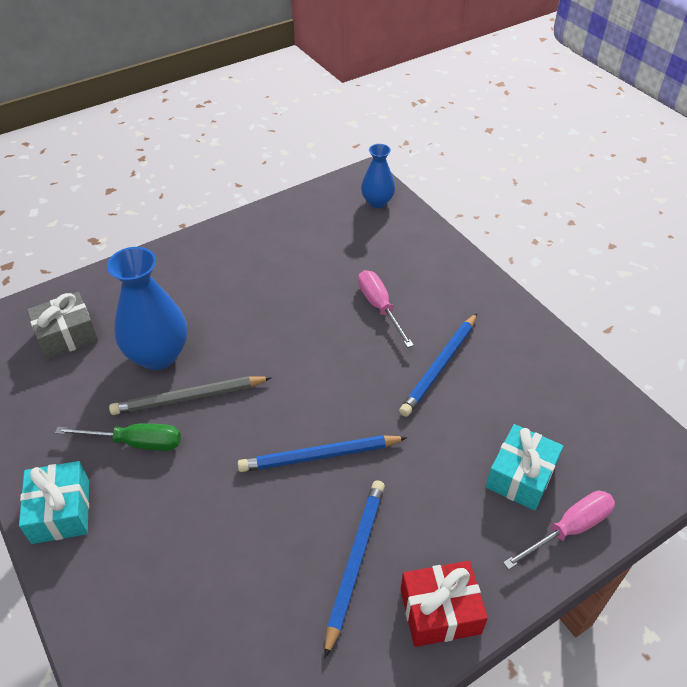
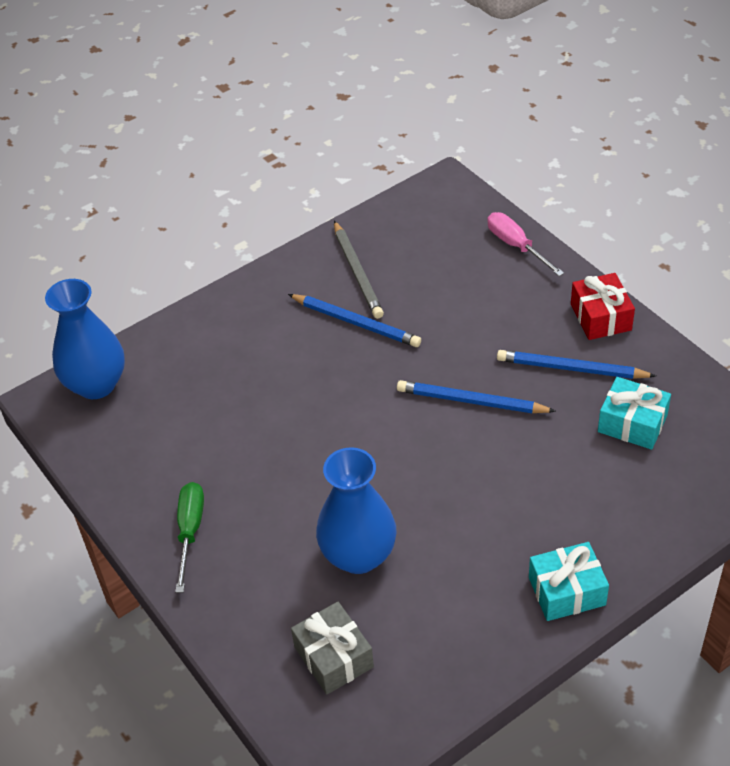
camera: 90 degrees left, 0 degrees up
(136, 442) = (478, 548): green screwdriver -> green screwdriver (190, 531)
(189, 398) = (415, 514): grey pencil -> grey pencil (357, 272)
(320, 456) = (471, 401): blue pencil -> blue pencil turned 120 degrees clockwise
(377, 202) = (96, 384): blue vase -> blue vase, size x1.68
(379, 307) = (277, 371): pink screwdriver -> none
(520, 476) = (472, 271): turquoise gift -> turquoise gift (632, 423)

